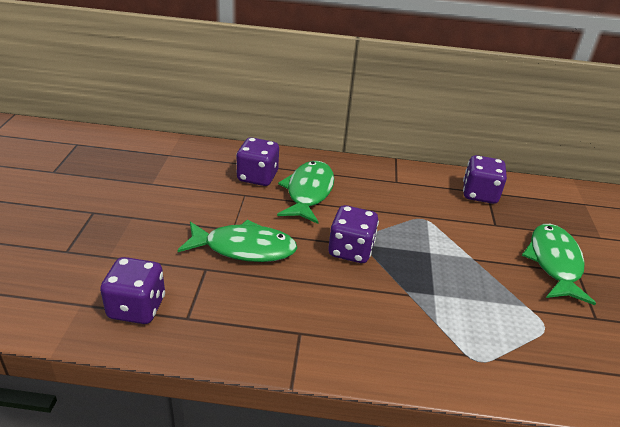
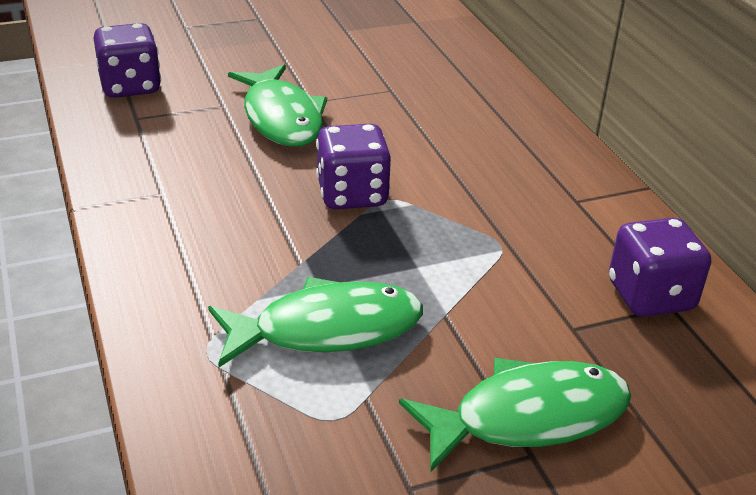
camera: 65 degrees right, 0 degrees up
(257, 177) = (440, 87): purple dice -> none
(308, 192) = (451, 132): green fish -> green fish (327, 329)

